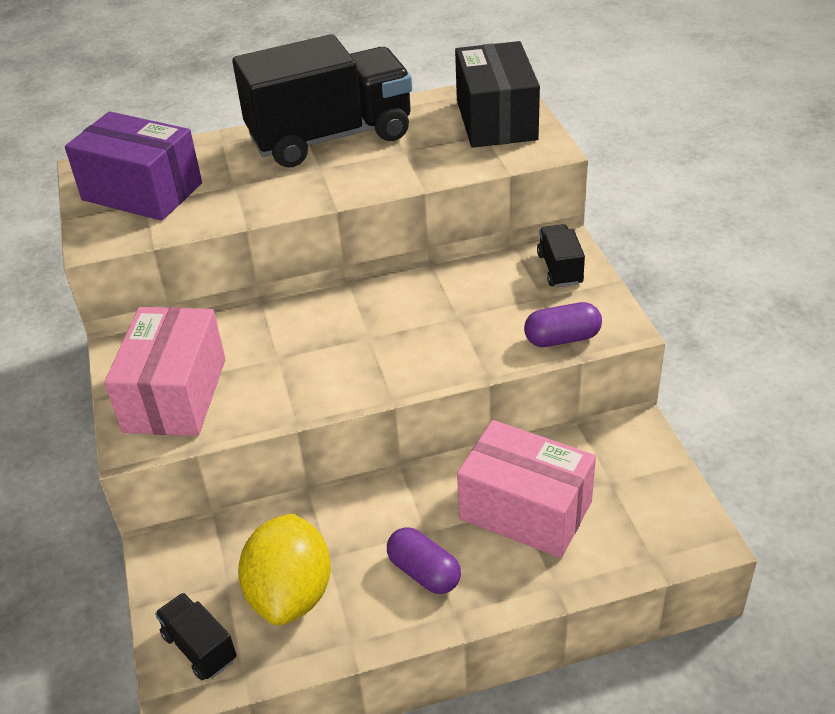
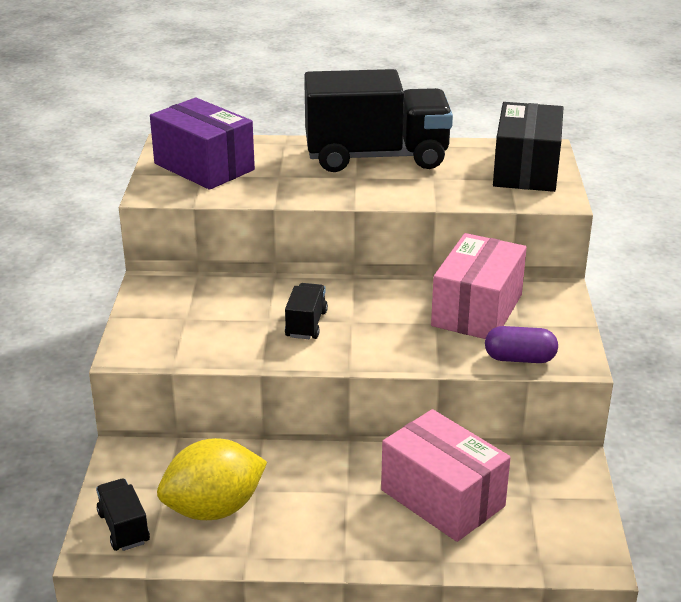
camera: 15 degrees right, 10 degrees down
(175, 395) = (174, 328): pink box -> pink box (477, 310)
(291, 594) = (214, 509): yellow lemon -> yellow lemon turned 45 degrees clockwise
(424, 572) = (332, 522): purple capsule -> none
(559, 269) = (544, 306): black truck -> black truck (306, 324)

